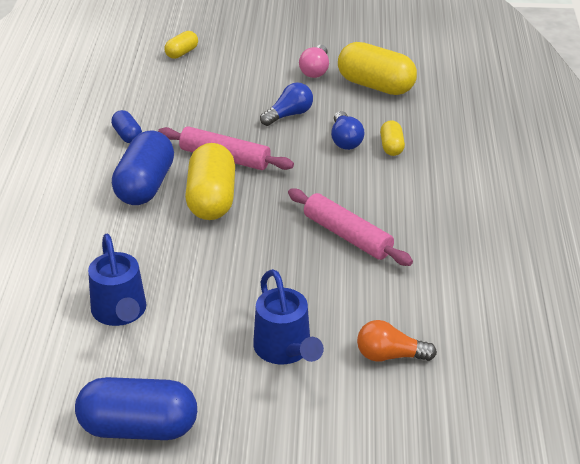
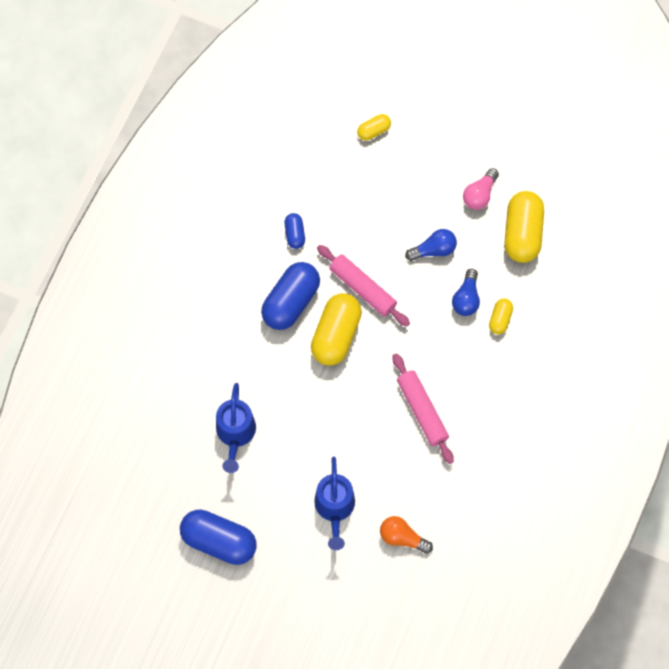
camera: 20 degrees right, 30 degrees up
(375, 85) = (522, 234): yellow capsule -> yellow capsule turned 45 degrees clockwise

